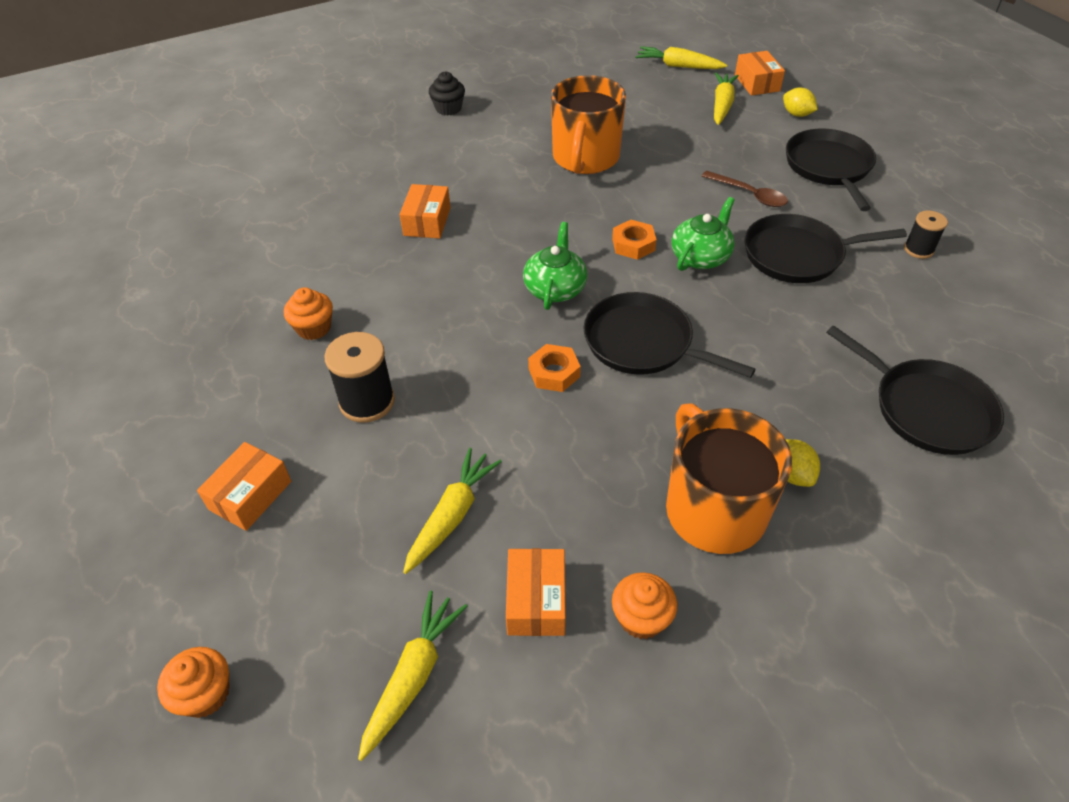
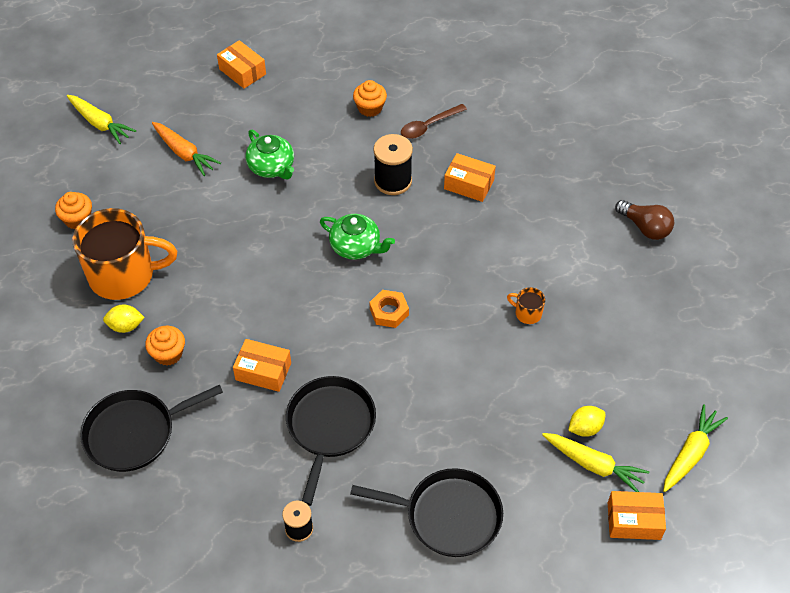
camera: 105 degrees right, 5 degrees up
(205, 694) = (134, 52): orange cupcake -> orange cupcake (168, 354)
(367, 401) = (290, 127): black spool -> black spool (393, 181)
(448, 108) = (645, 227): black cupcake -> brown light bulb
(452, 515) = (184, 153): yellow carrot -> orange carrot
(536, 600) = (112, 178): orange box -> orange box (263, 371)
(554, 373) = (271, 225): orange nut -> none
(585, 158) = (527, 313): orange mug -> orange mug, size x0.40
(643, 343) = (276, 283): black pan -> none
(701, 257) = (355, 354): green teapot -> green teapot (272, 167)
(749, 195) = (427, 425): brown spoon -> brown spoon (428, 126)
(796, 114) = (556, 532): yellow lemon -> yellow lemon (585, 428)

